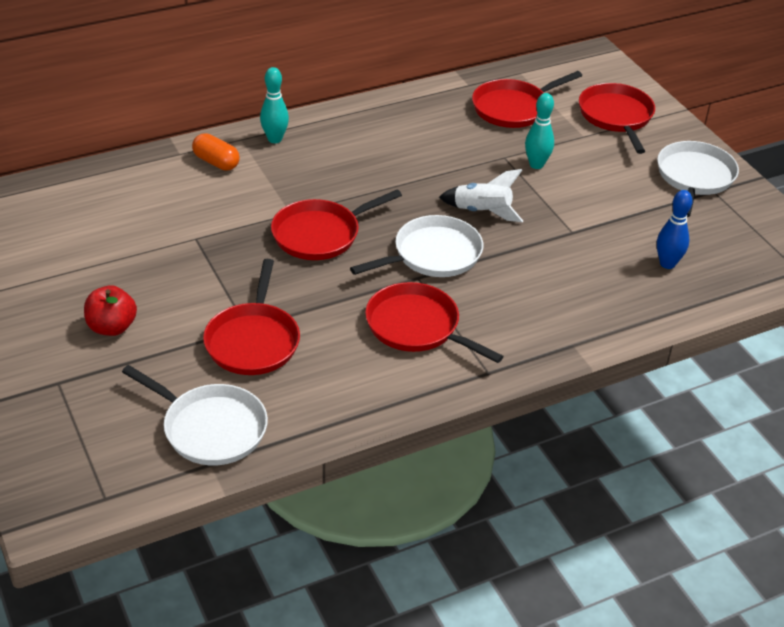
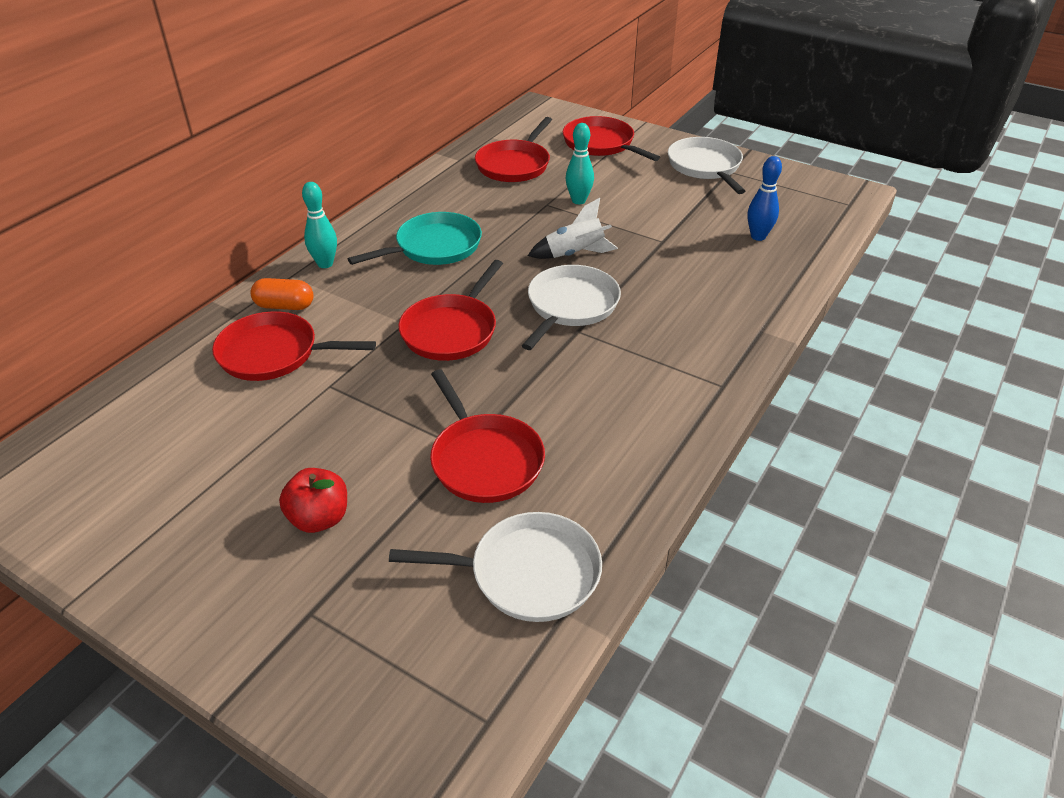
camera: 30 degrees left, 0 degrees up
(372, 158) = (434, 247): none -> turquoise pan
(416, 327) = (621, 374): red pan -> red pan (273, 354)

